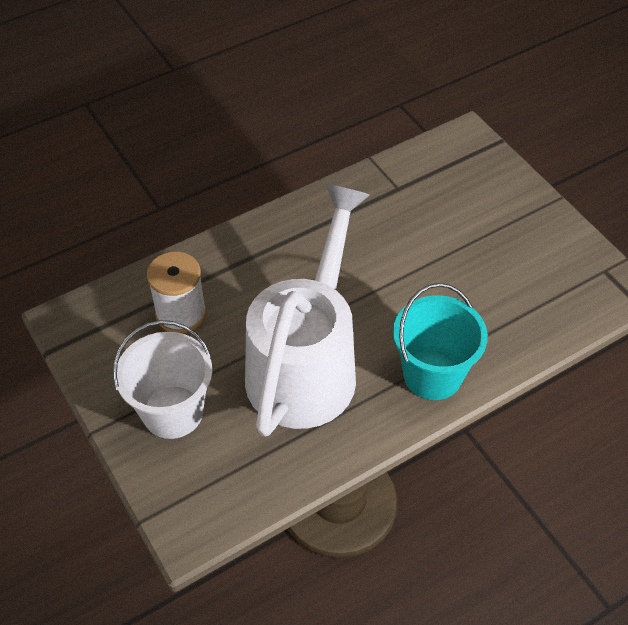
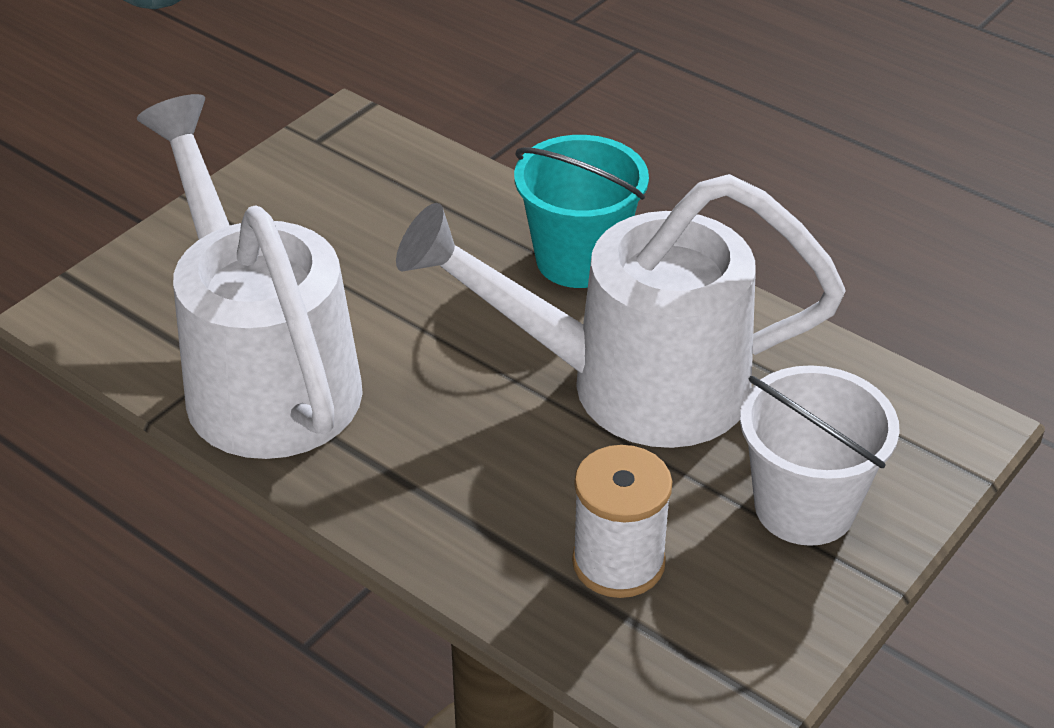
camera: 110 degrees left, 10 degrees down
(385, 204) = (263, 375): none -> white watering can

